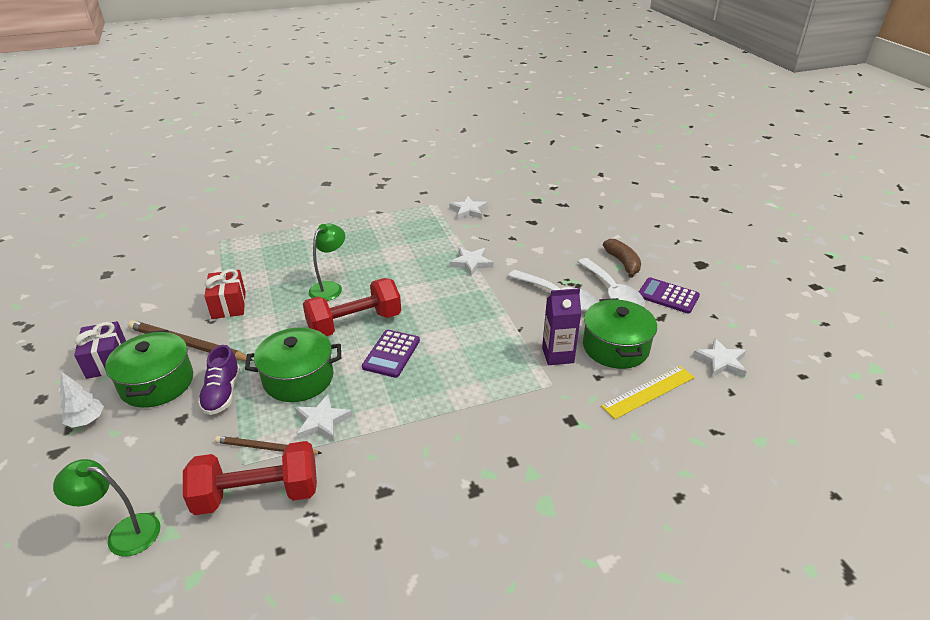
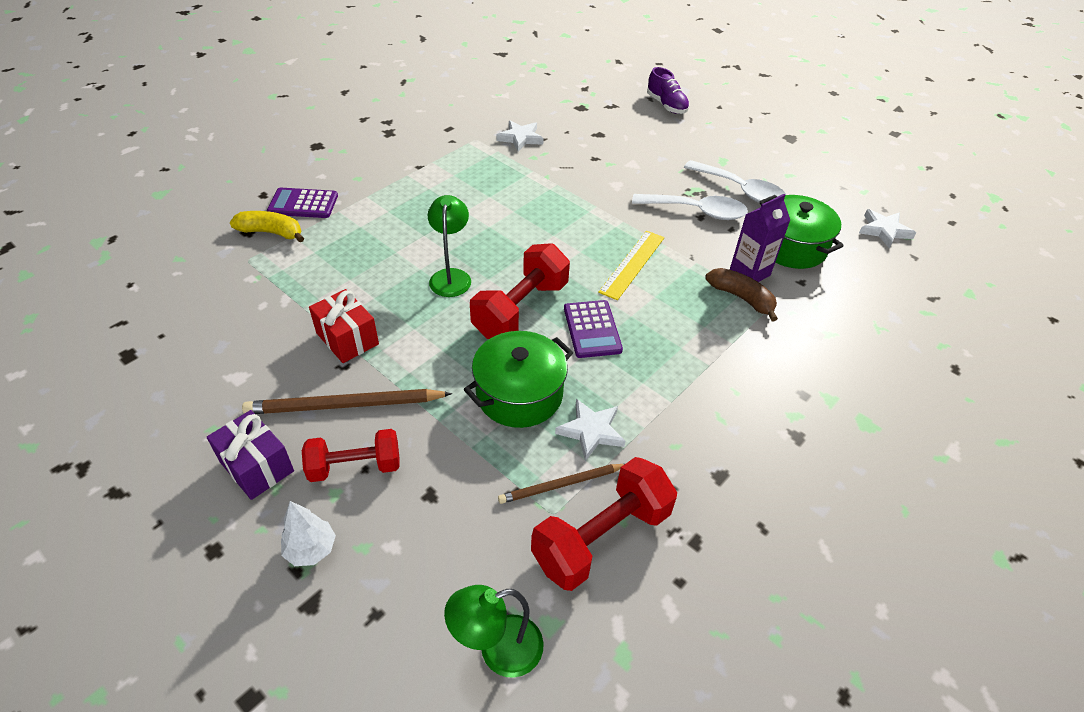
camera: 30 degrees left, 10 degrees up
(157, 383) = (355, 467): green pot -> red dumbbell
(222, 393) = (449, 446): purple shoe -> purple shoe (666, 105)
(248, 228) = (271, 233): none -> yellow banana
(471, 263) = (579, 199): white star -> none
(623, 263) = (723, 156): brown banana -> brown banana (741, 298)
(648, 392) = (854, 281): yellow ruler -> yellow ruler (632, 264)
(668, 296) = (790, 179): purple calculator -> purple calculator (303, 204)

